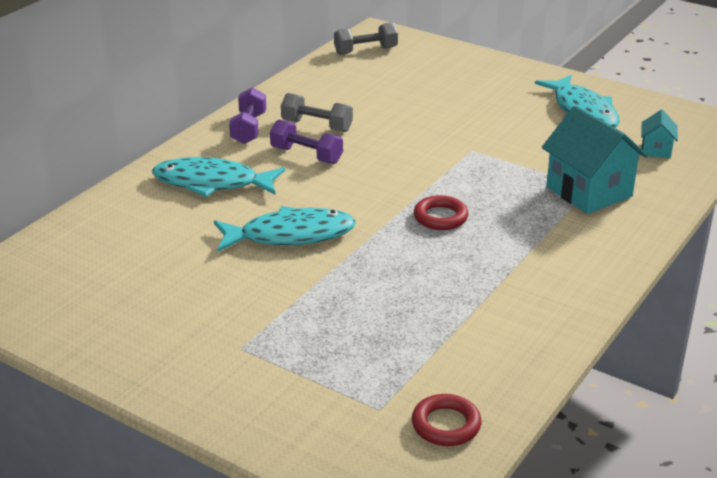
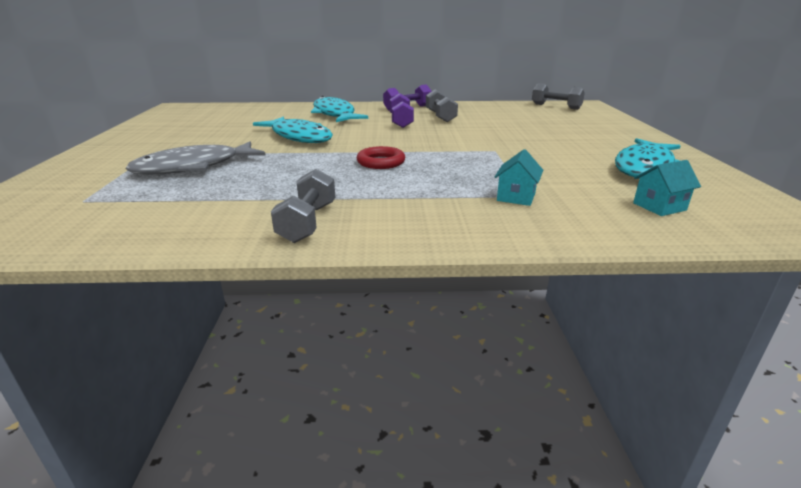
camera: 55 degrees right, 5 degrees down
(334, 326) = (194, 167): none -> grey fish
(446, 425) = (60, 227): red ring -> none
(554, 297) = (308, 222): none -> grey dumbbell
(589, 192) = (516, 197): turquoise house -> turquoise house, size x0.49

